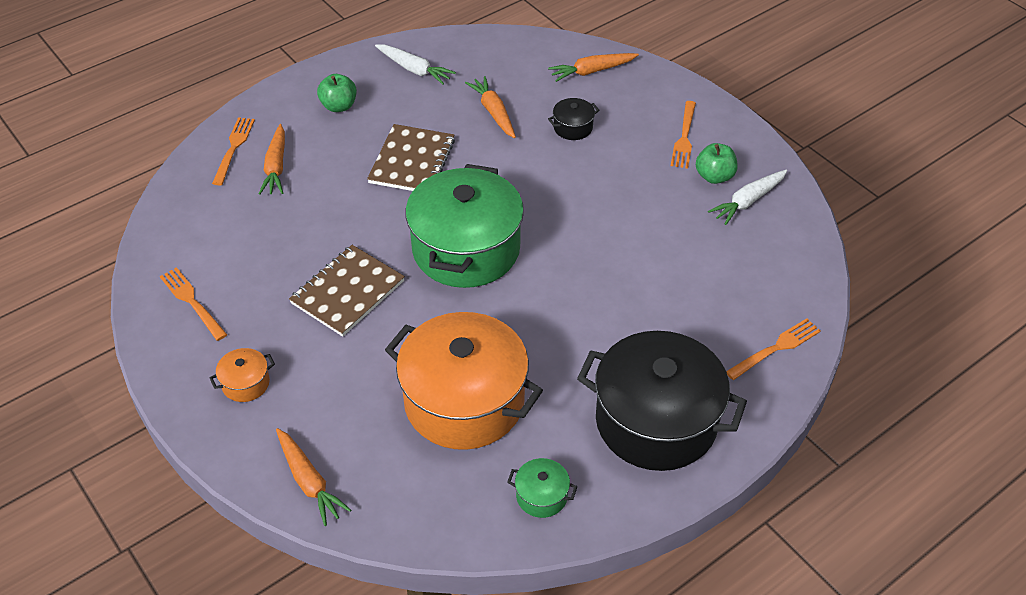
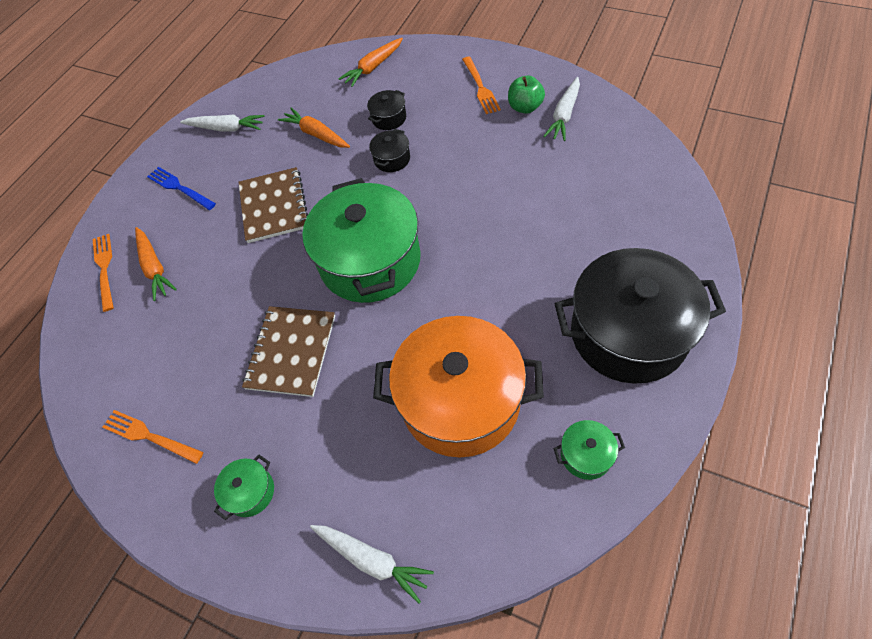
camera: 20 degrees left, 10 degrees up
(246, 383) = (250, 492): orange pot -> green pot
(309, 481) = (372, 560): orange carrot -> white carrot
(339, 106) = (179, 188): green apple -> blue fork
(549, 167) = (392, 159): none -> black pot
(775, 348) = (672, 222): orange fork -> none

